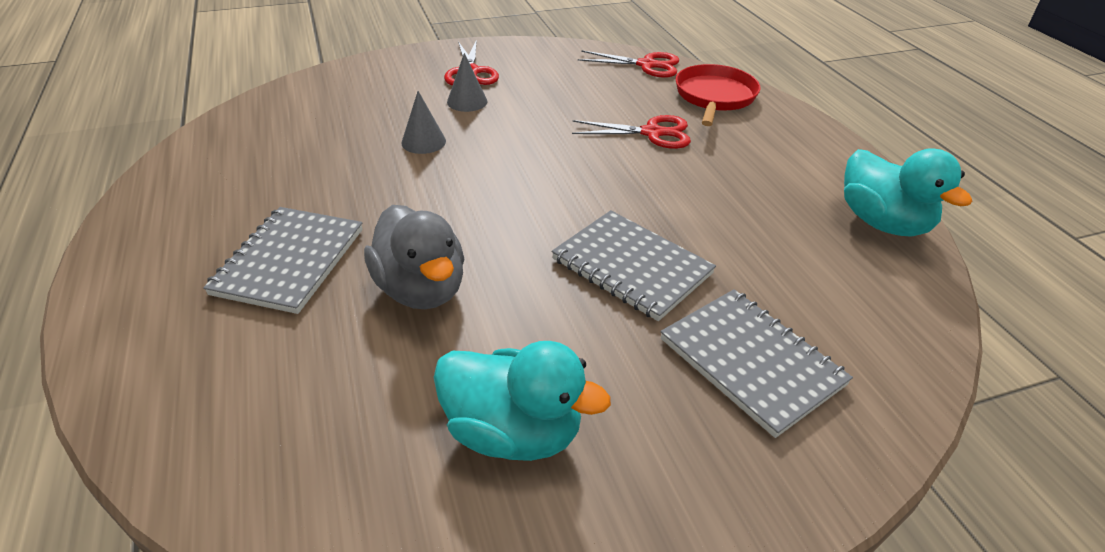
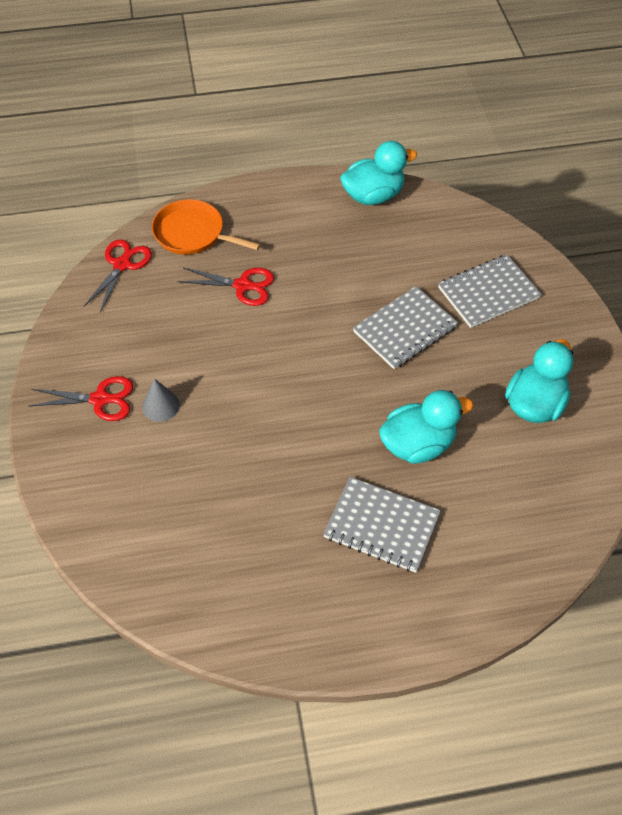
camera: 80 degrees left, 15 degrees up
(421, 289) = (418, 444): grey duck -> turquoise duck
(423, 142) = (227, 440): grey cone -> none
(652, 133) = (242, 285): red scissors -> red scissors turned 90 degrees clockwise
(714, 97) = (192, 233): red pan -> orange pan

